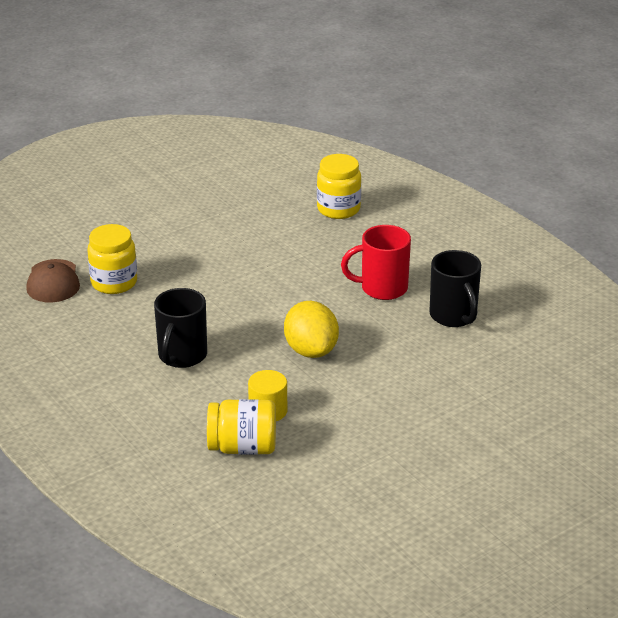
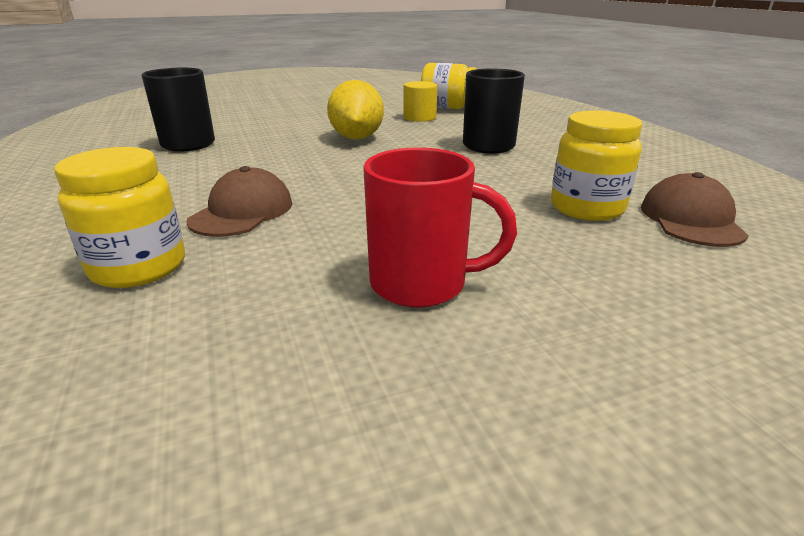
camera: 165 degrees left, 5 degrees down
(325, 248) = (242, 212): none -> brown cap
(382, 288) = (227, 167): red mug -> red mug (421, 284)

